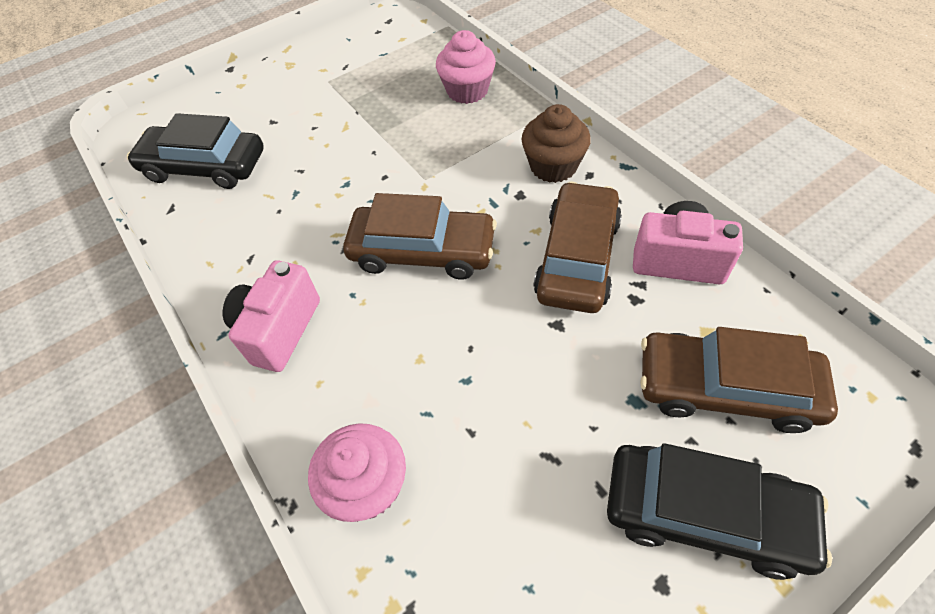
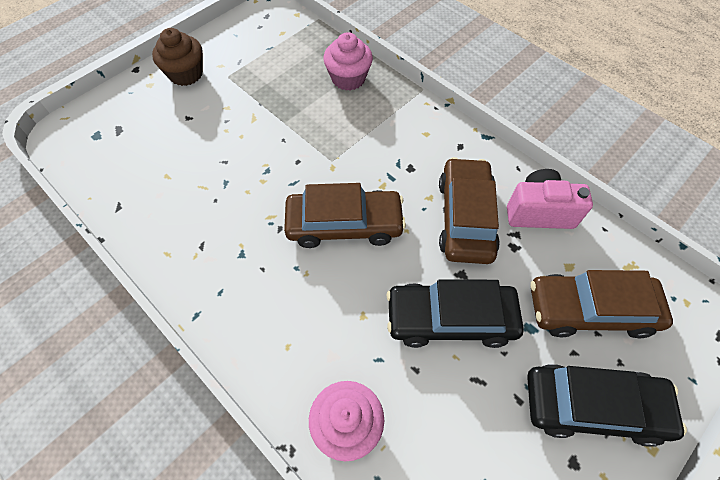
camera: 15 degrees left, 5 degrees up
(205, 166) = (138, 165): black car -> black car (450, 319)
(279, 329) = (243, 305): pink camera -> none
(553, 166) = (431, 141): brown cupcake -> brown cupcake (186, 74)

